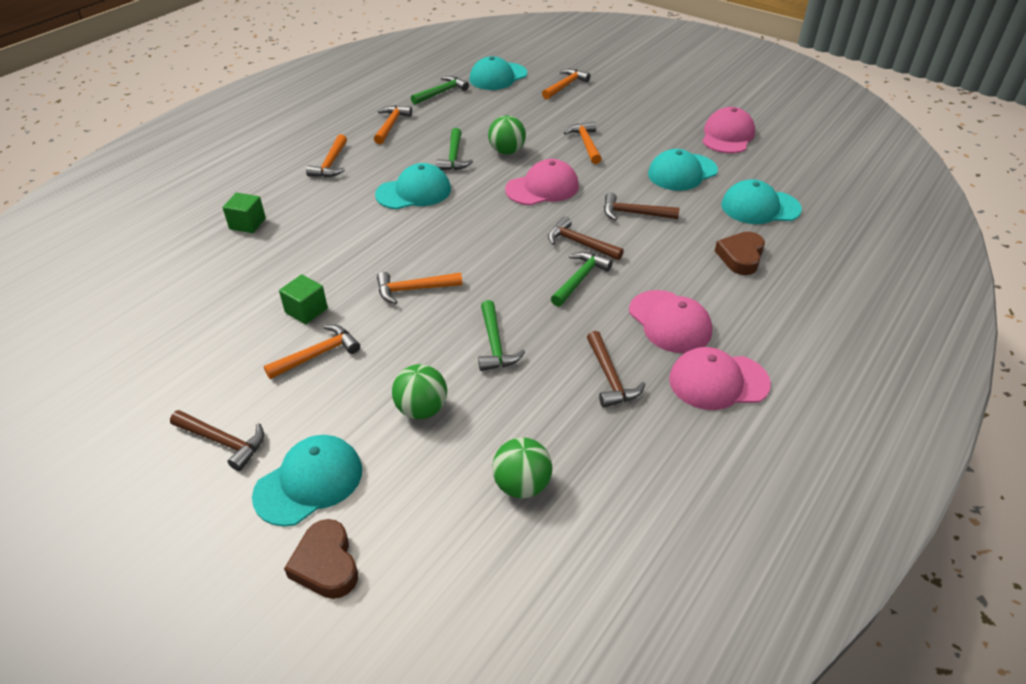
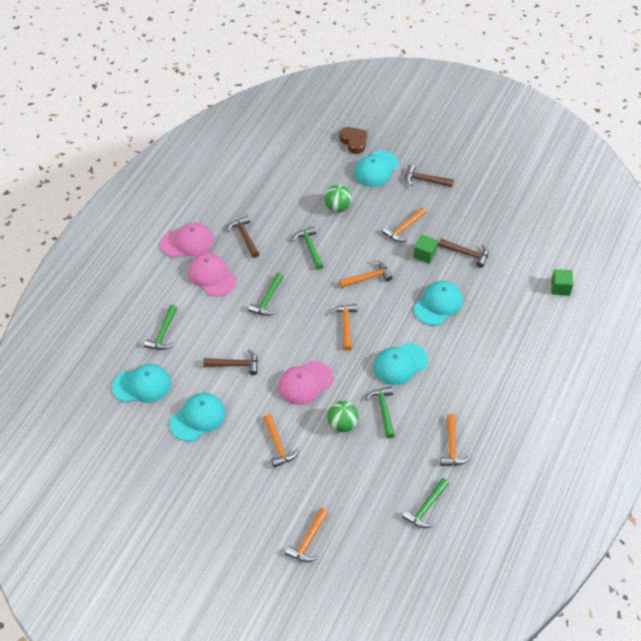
camera: 170 degrees right, 10 degrees up
(247, 224) = (501, 315): green cube -> green cube (560, 287)
(331, 164) = (477, 387): orange hammer -> orange hammer (346, 325)
(498, 77) = (379, 548): turquoise cap -> turquoise cap (438, 304)
(522, 485) = (281, 180): green ball -> none
(579, 243) = (271, 330): brown hammer -> brown hammer (466, 254)
(727, 136) = (155, 476): pink cap -> none
(740, 257) = (163, 333): brown heart -> green hammer

